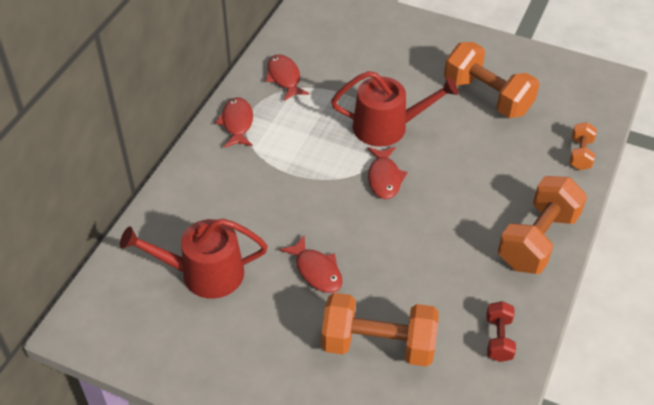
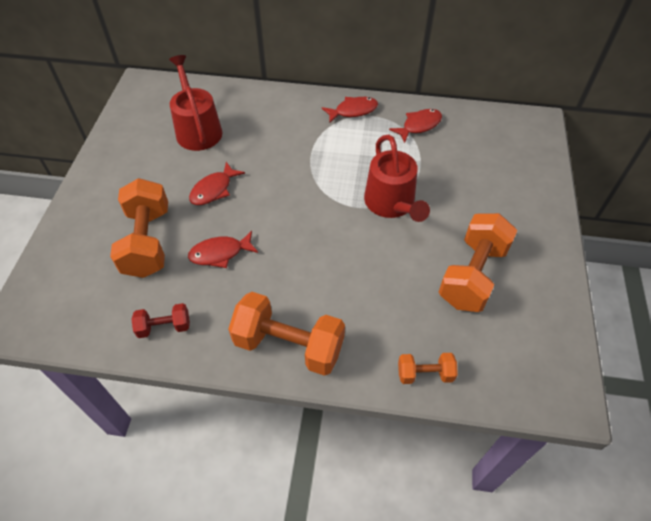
camera: 75 degrees right, 5 degrees up
(384, 178) = (328, 213): red fish -> red fish (220, 253)

